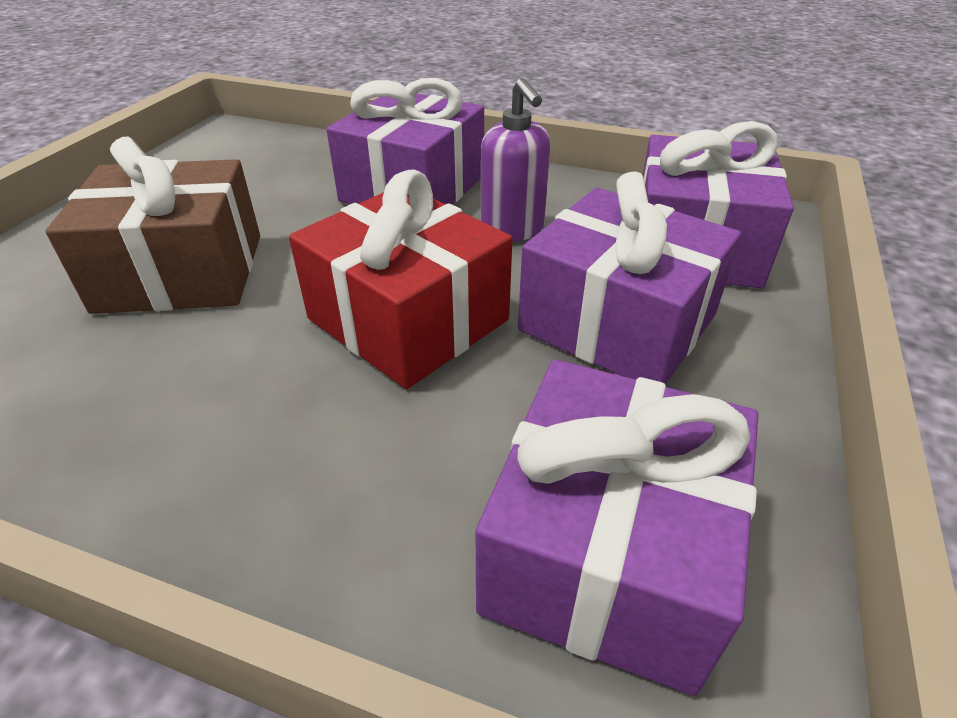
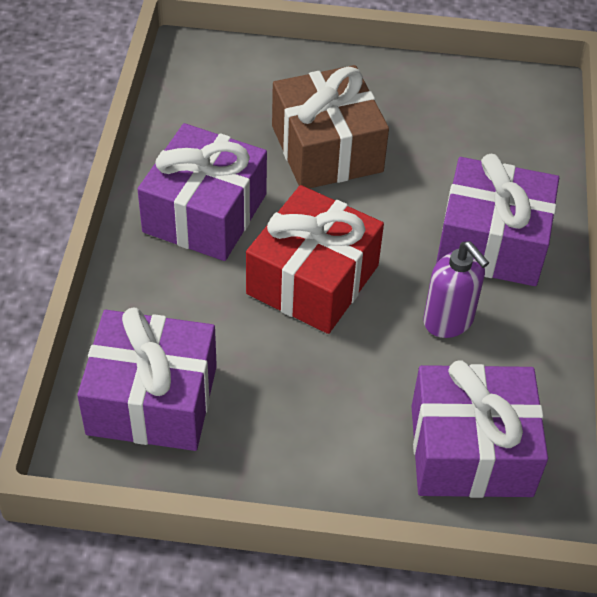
camera: 75 degrees right, 10 degrees up
(512, 230) = (448, 321): purple soap dispenser -> purple soap dispenser turned 90 degrees counterclockwise
(617, 322) = (344, 398): purple gift -> purple gift (205, 213)

